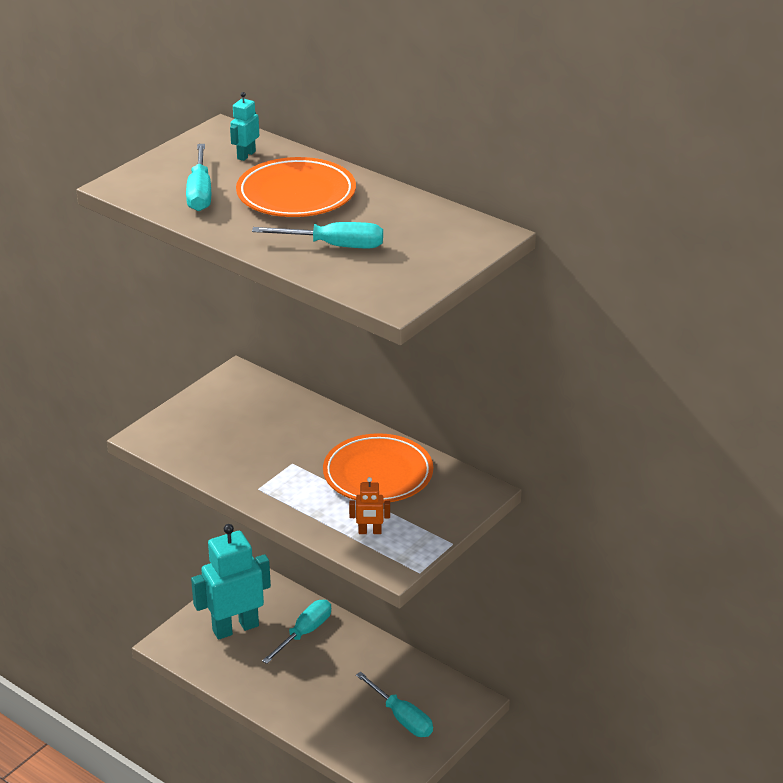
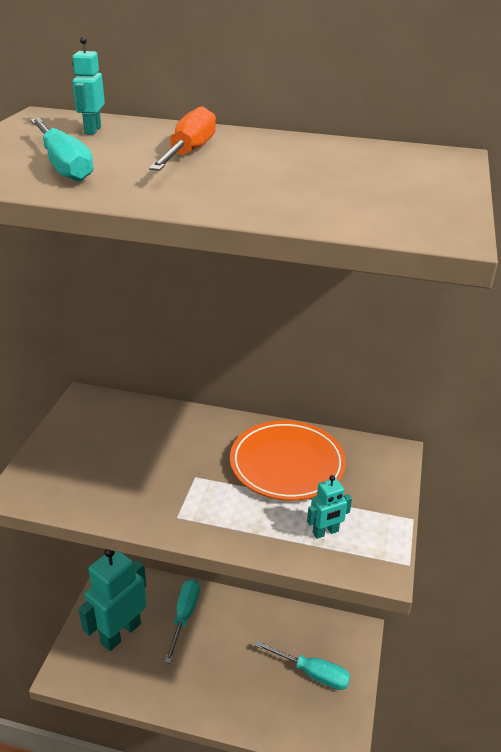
camera: 25 degrees left, 0 degrees up
(296, 194) = (189, 153): orange plate -> orange screwdriver
(335, 246) = (293, 190): turquoise screwdriver -> none
(370, 532) = (325, 532): orange robot -> turquoise robot

